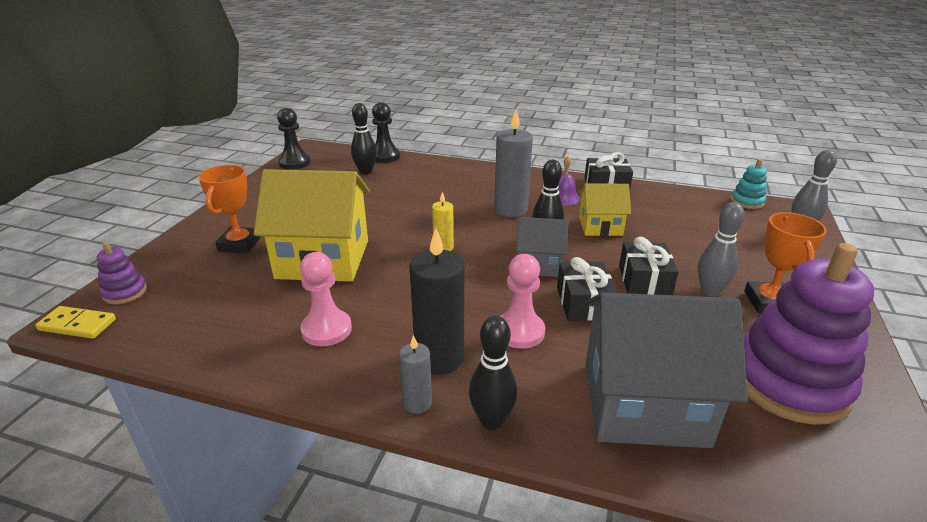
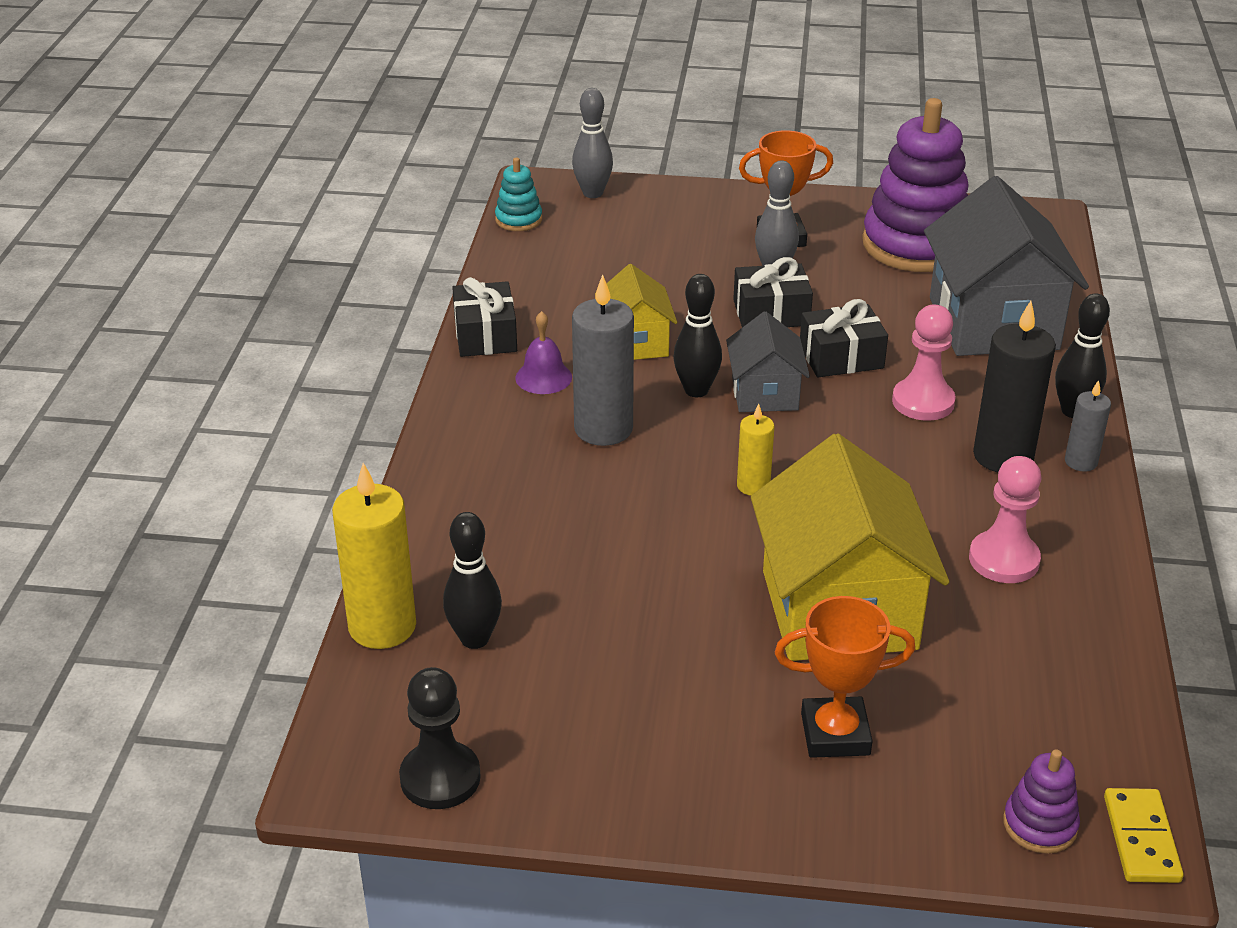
camera: 100 degrees left, 5 degrees up
(385, 156) = (382, 626): black pawn -> yellow candle

